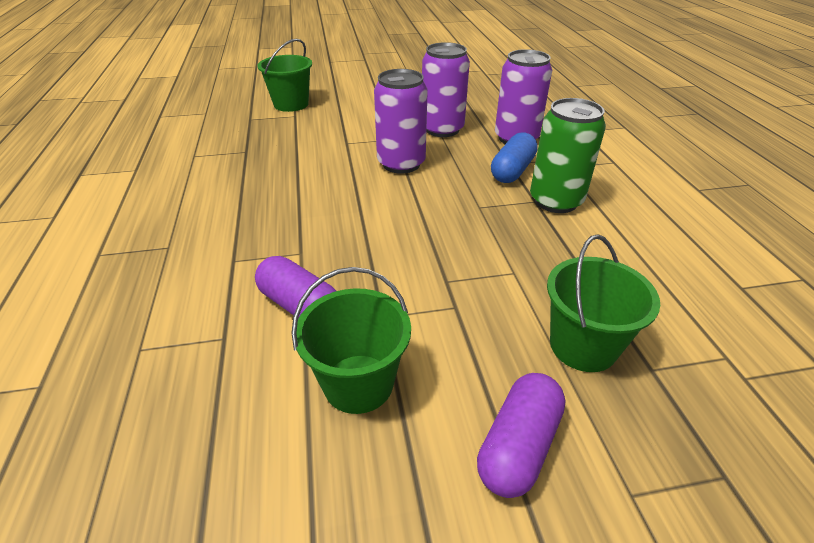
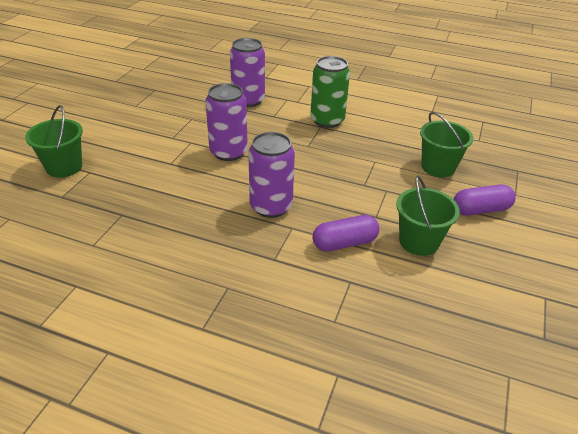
camera: 60 degrees left, 0 degrees up
(442, 129) = (202, 119): purple can -> purple can (271, 206)
(512, 171) = (283, 118): blue capsule -> none
(518, 446) = (480, 210): purple capsule -> purple capsule turned 75 degrees counterclockwise

